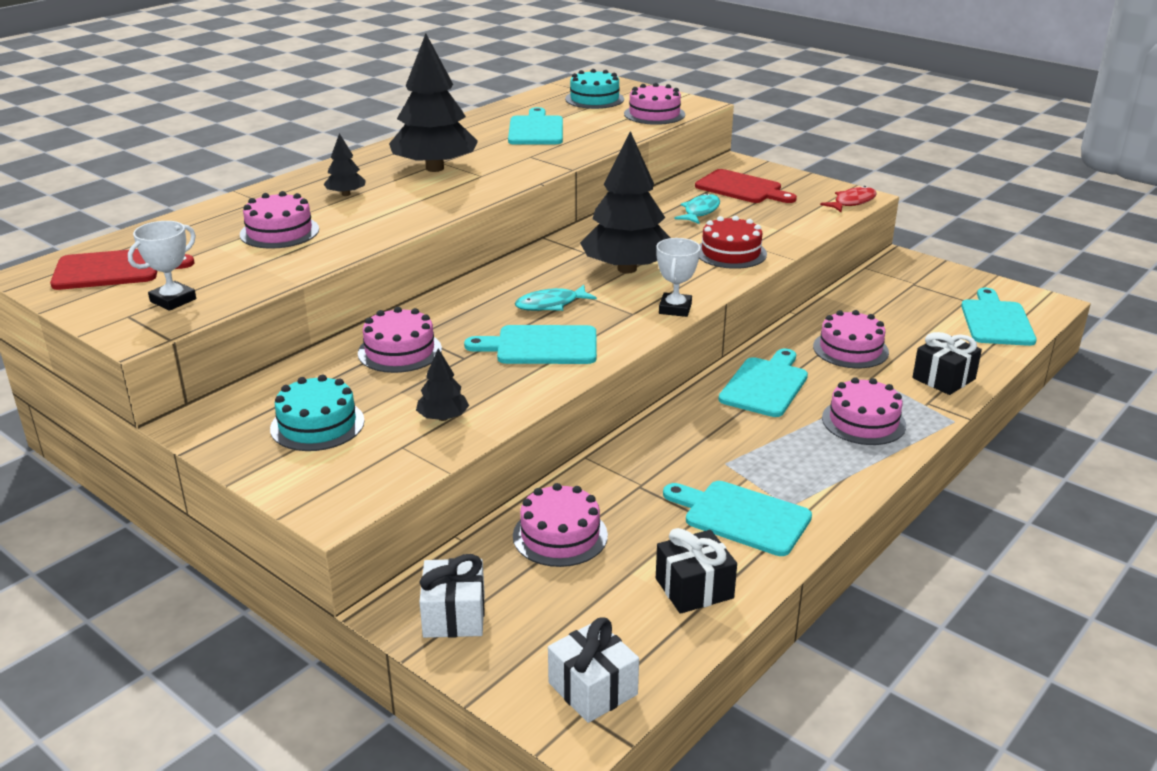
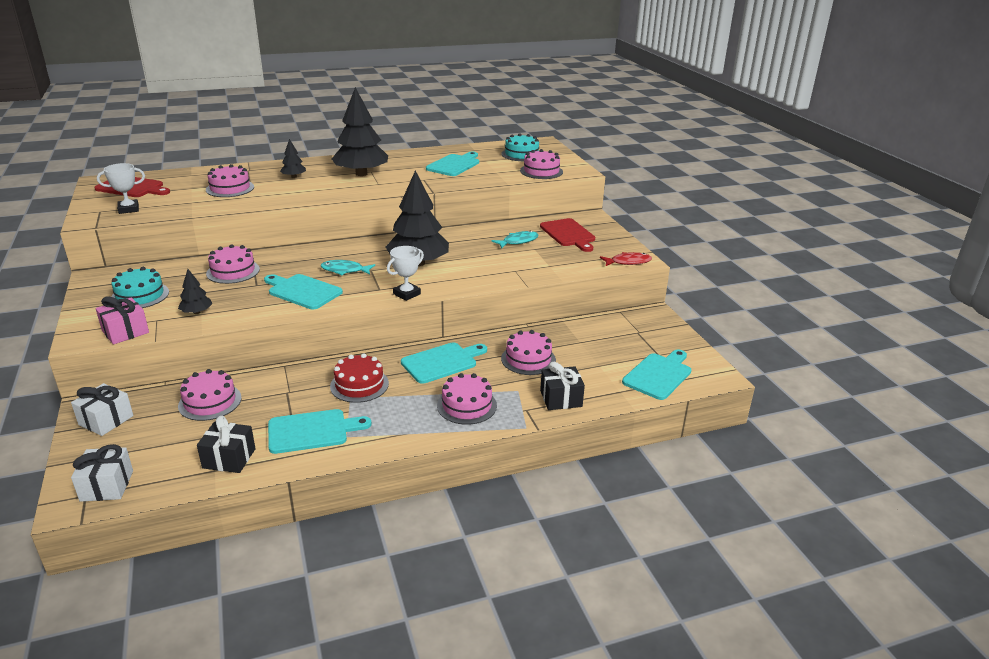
camera: 30 degrees right, 0 degrees up
(384, 476) = (125, 332): none -> pink gift
(731, 253) = (494, 271): red cake -> red cake (359, 385)
(741, 517) = (312, 431): turquoise cutting board -> turquoise cutting board turned 105 degrees clockwise

